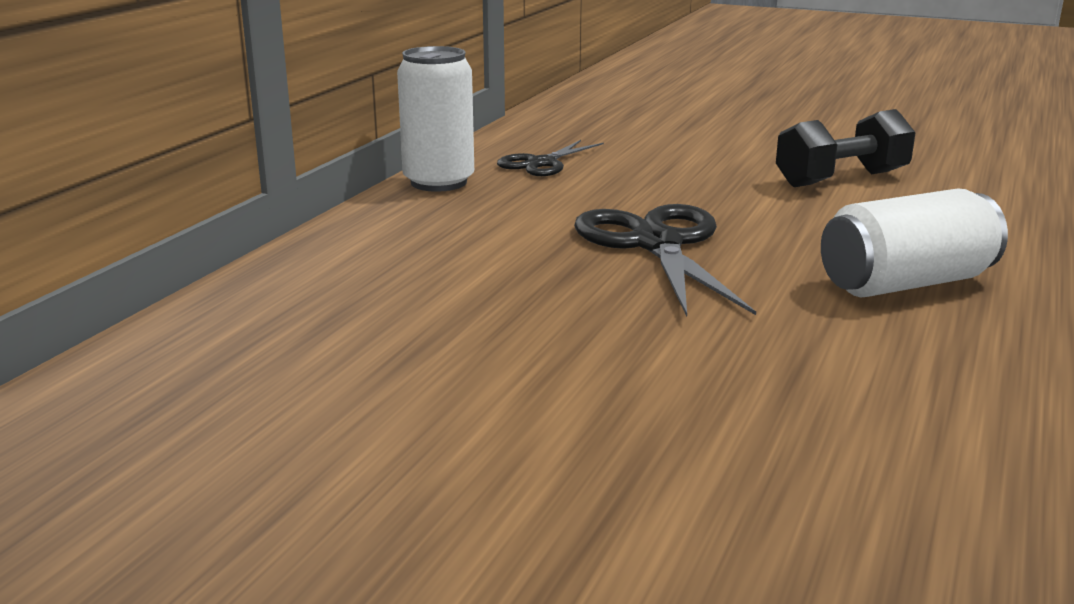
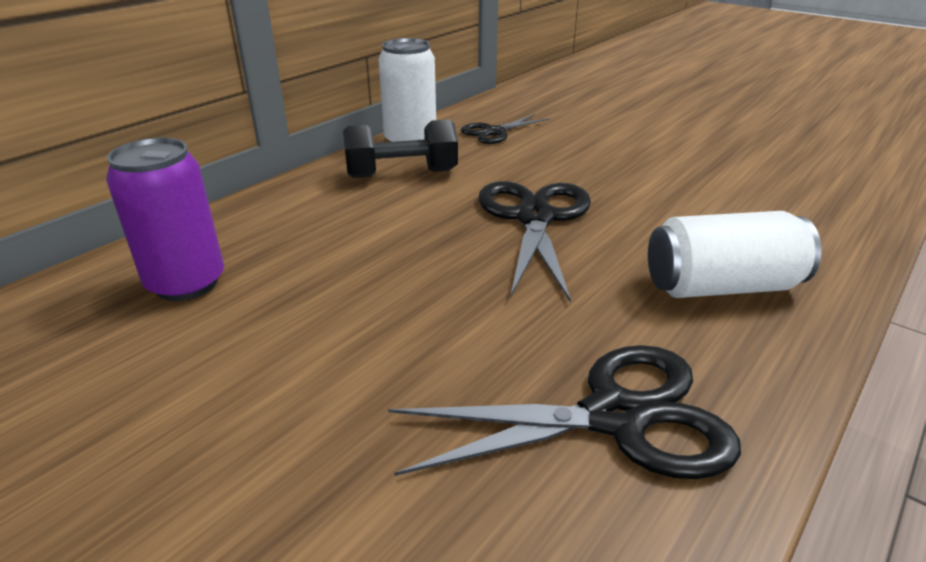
camera: 15 degrees right, 10 degrees up
(263, 354) = (186, 283): none -> purple can
(841, 179) = (722, 171): black dumbbell -> black dumbbell (402, 174)
(867, 403) = (615, 417): none -> black scissors

